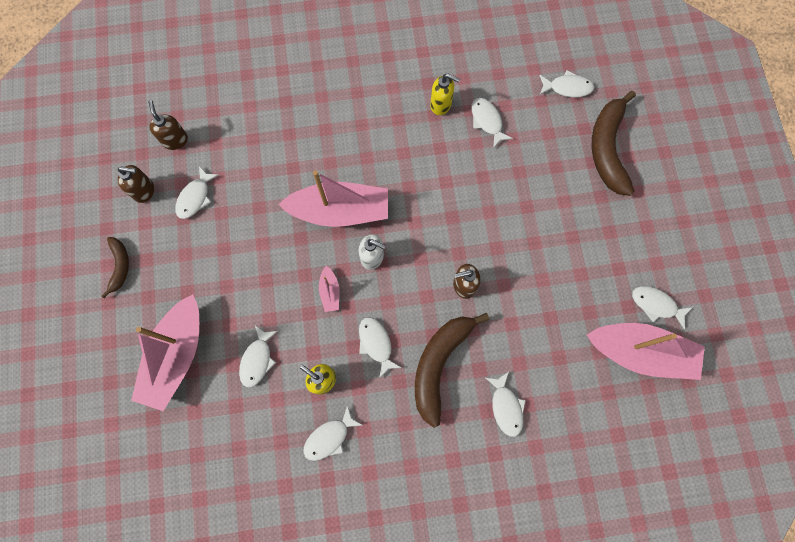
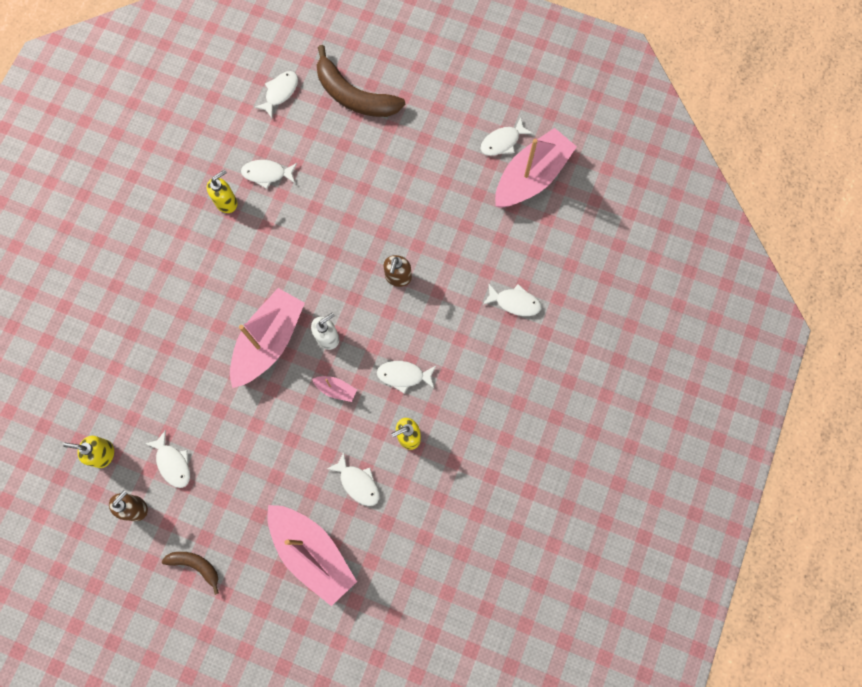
camera: 60 degrees left, 0 degrees up
(175, 140) = (103, 454): brown soap dispenser -> yellow soap dispenser
(329, 437) = (458, 456): white fish -> none
(439, 365) = (451, 334): brown banana -> none

